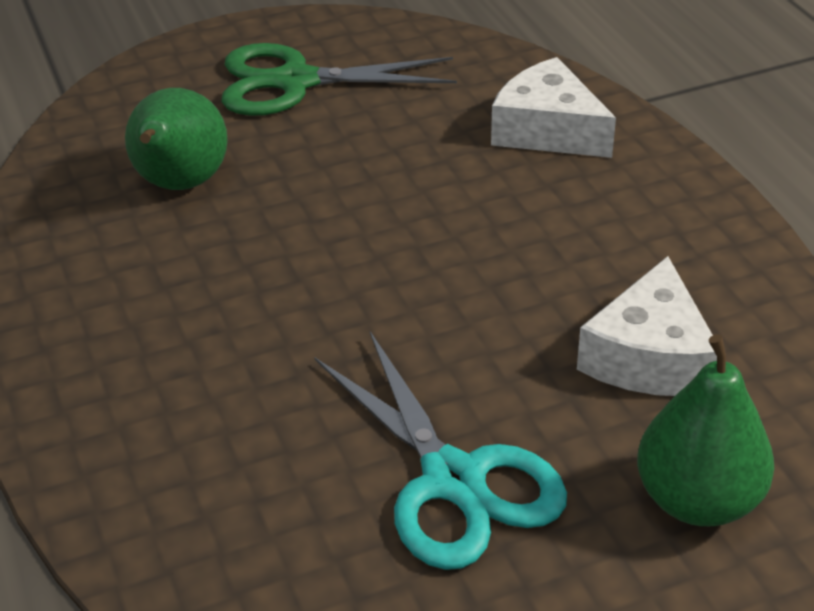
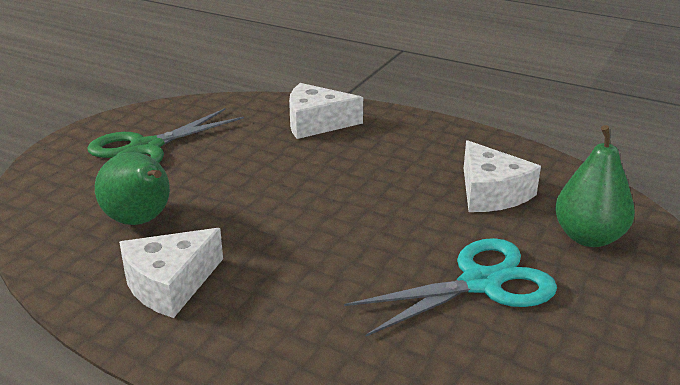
camera: 40 degrees left, 10 degrees down
(119, 284) = (170, 284): none -> white cheese
(453, 480) = (481, 283): turquoise scissors -> turquoise scissors turned 45 degrees counterclockwise

